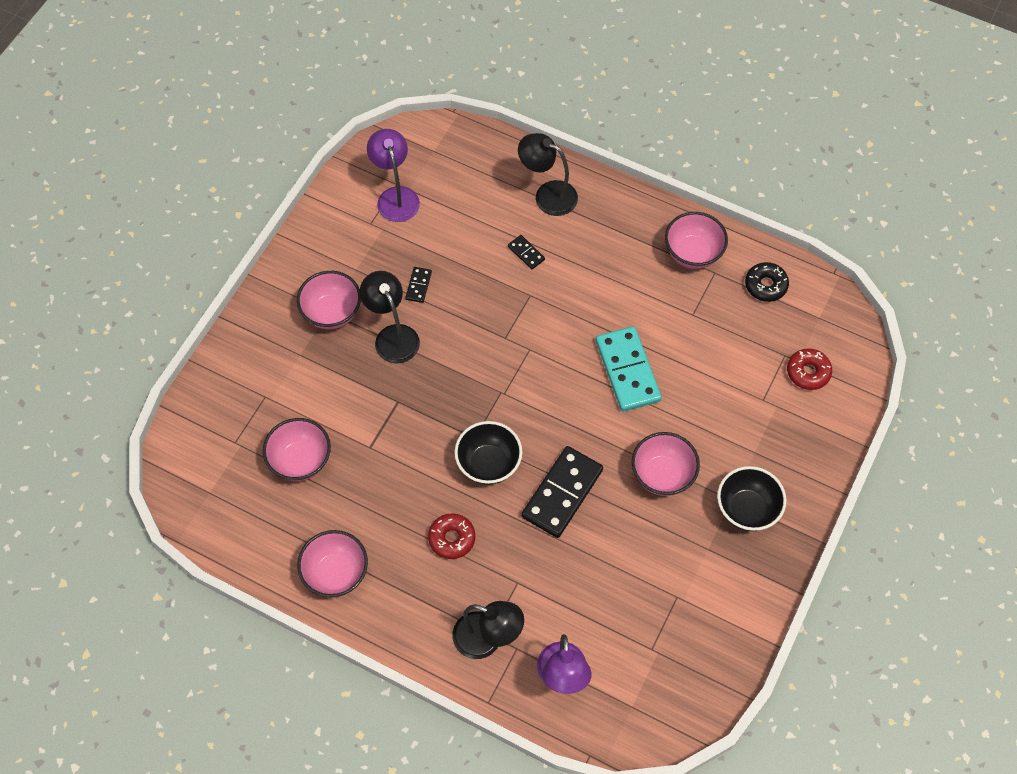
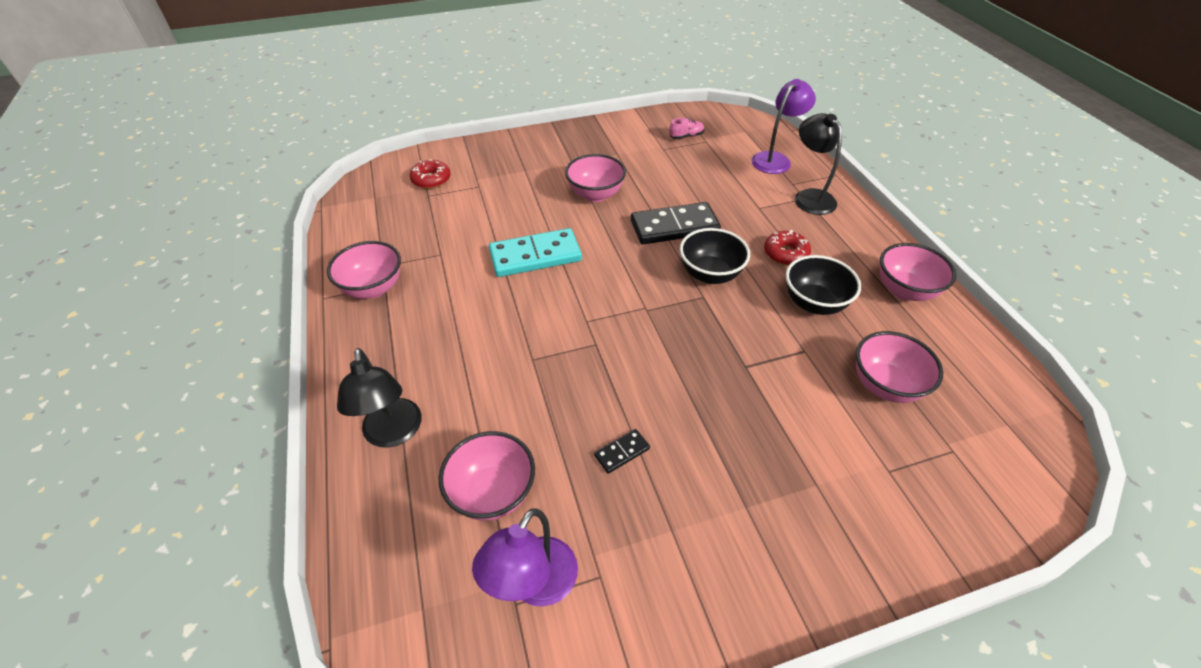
camera: 135 degrees left, 15 degrees down
(332, 313) = (743, 501): pink bowl -> pink bowl (493, 493)
(392, 336) = (697, 424): black lamp -> none
(526, 253) = (488, 396): black domino -> none
(627, 371) = (535, 256): turquoise domino -> turquoise domino turned 45 degrees clockwise
(677, 639) = (686, 136): none -> pink shoe
(747, 509) = (570, 154): black bowl -> black bowl (813, 303)
(765, 285) = (368, 234): black donut -> none

